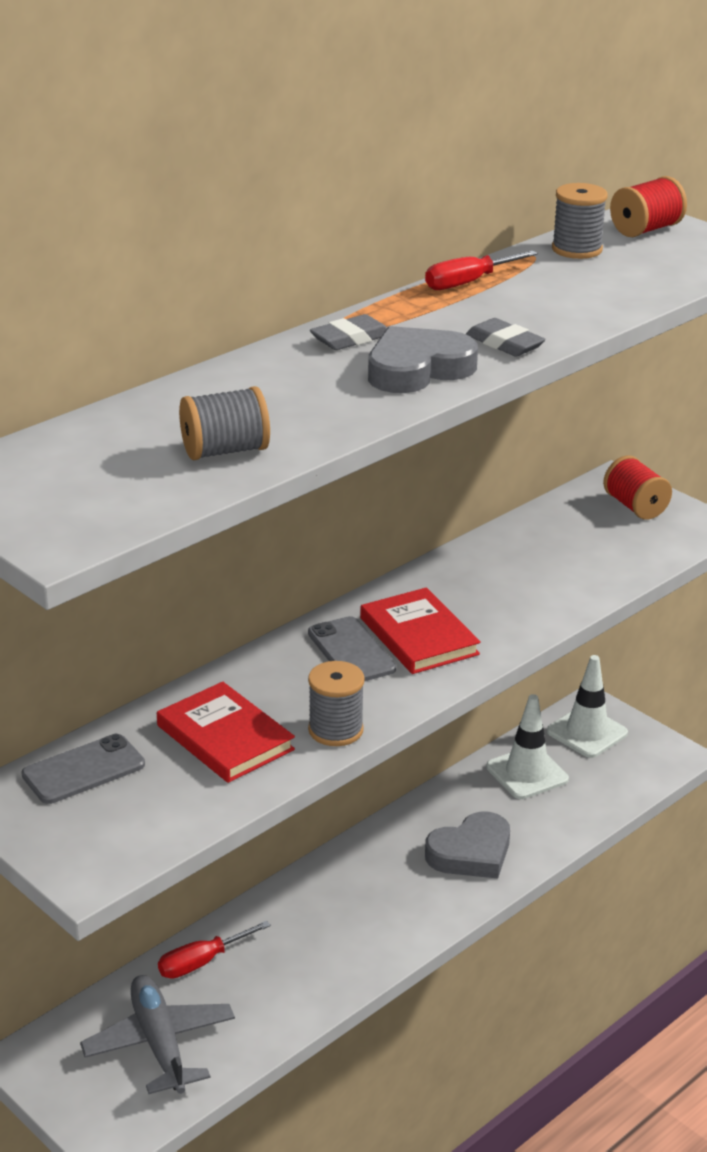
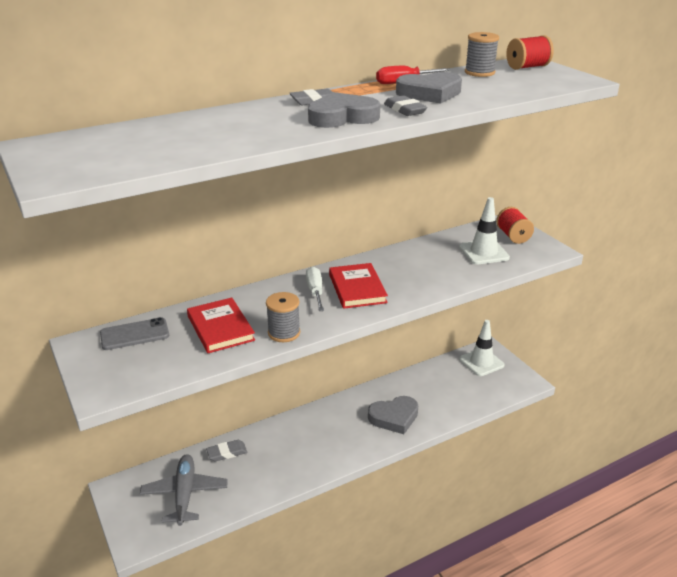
camera: 15 degrees right, 0 degrees up
(202, 962) = (227, 452): red screwdriver -> grey eraser
(225, 451) = (193, 145): grey spool -> none
(351, 651) = (315, 291): grey phone -> white screwdriver
(523, 304) = (429, 93): none -> grey heart
(527, 773) = (440, 379): white traffic cone -> white traffic cone (483, 252)

